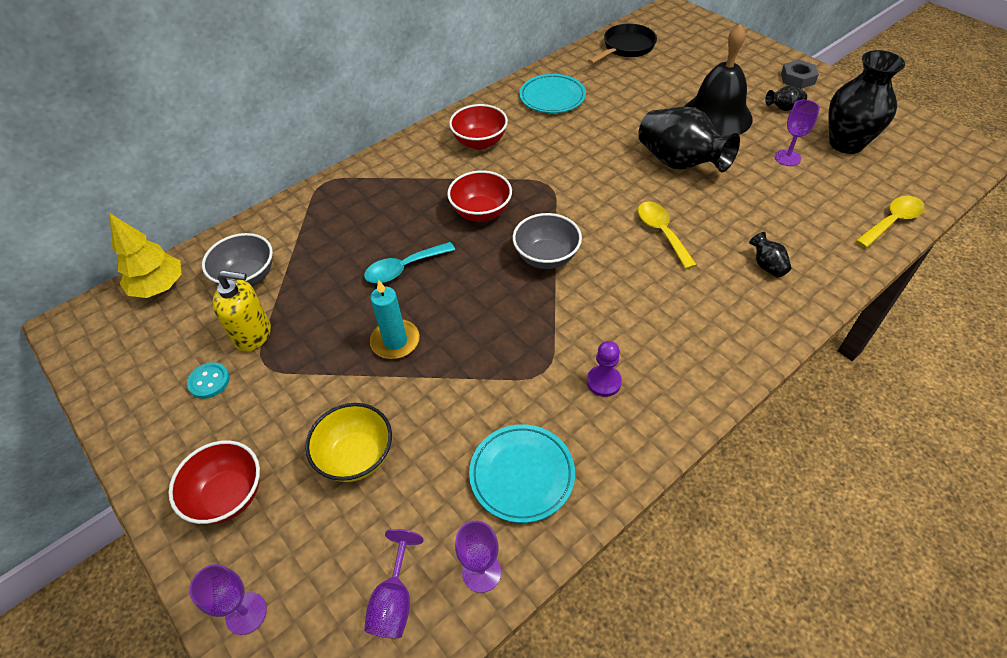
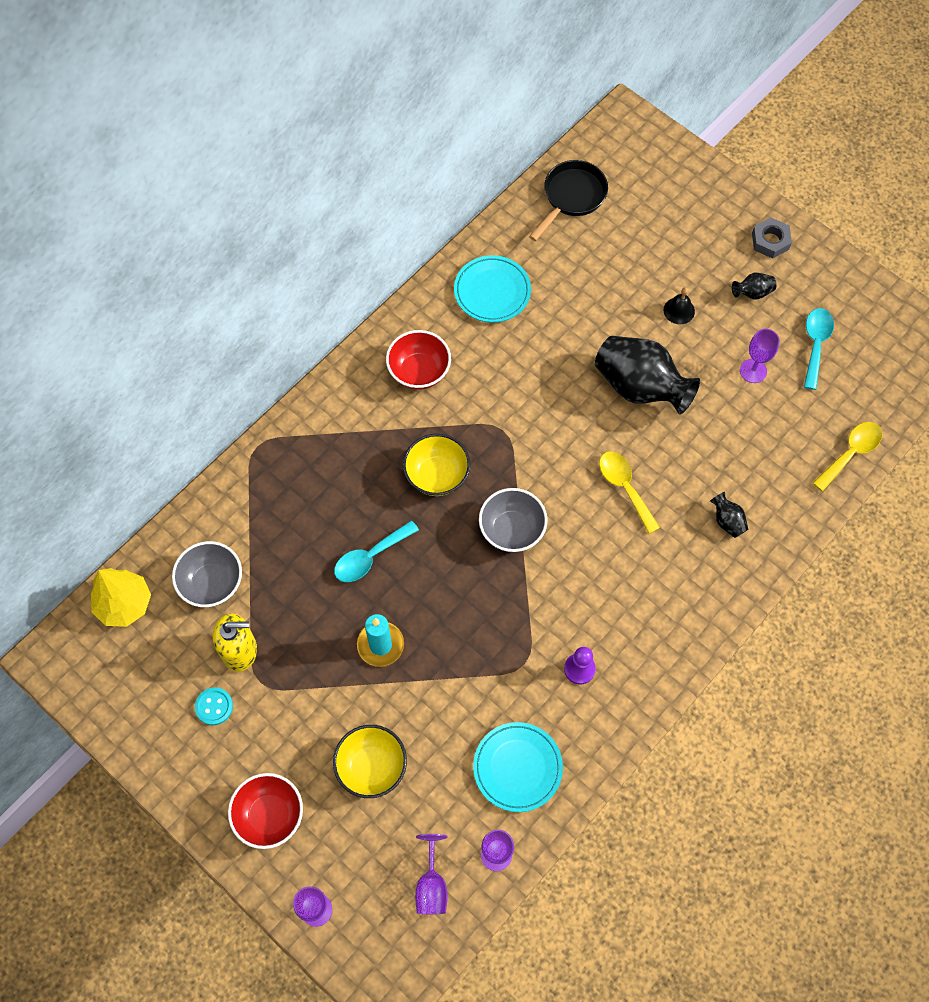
camera: 10 degrees left, 15 degrees up
(481, 212) = (437, 475): red bowl -> yellow bowl
(716, 116) = (679, 310): black bell -> black bell, size x0.40
(846, 143) = (815, 344): black vase -> turquoise spoon

